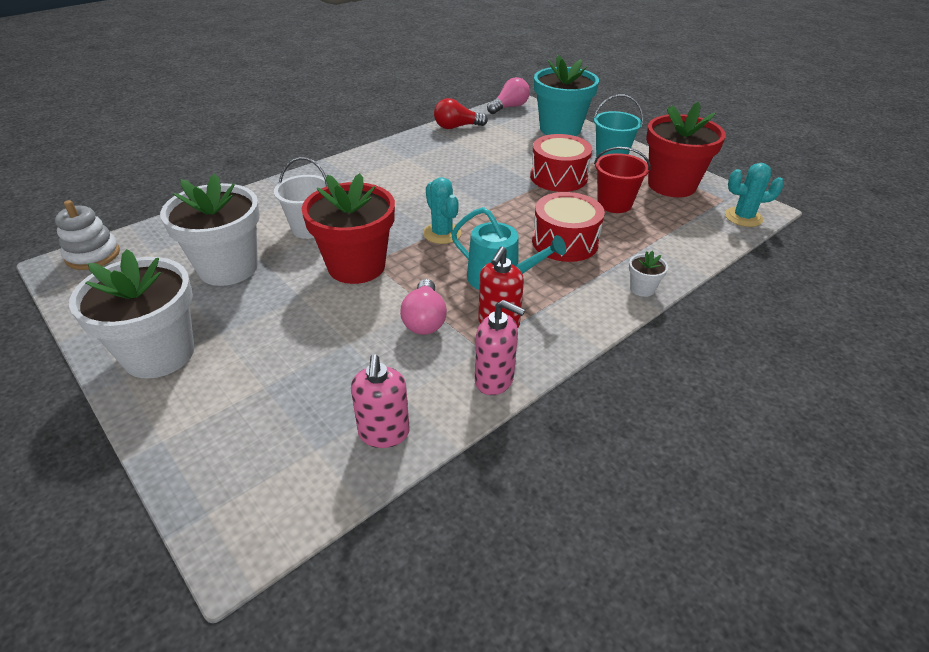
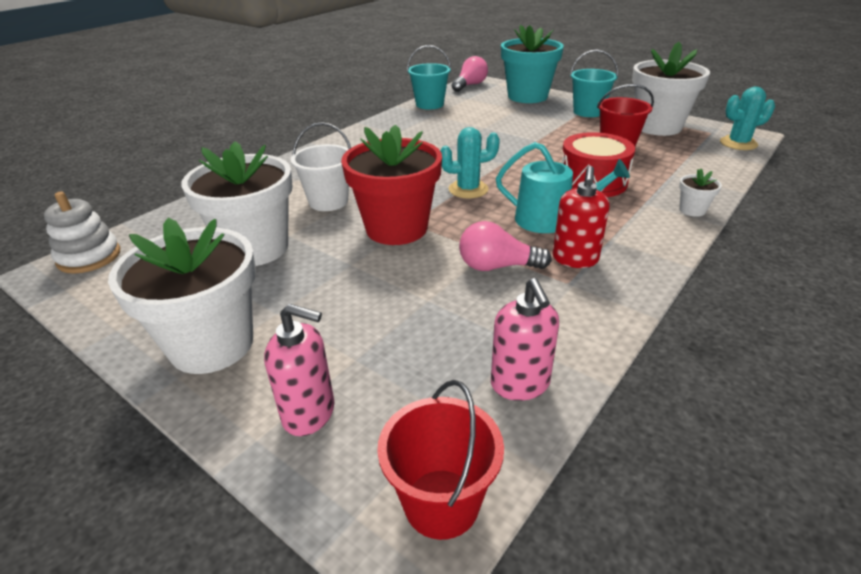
camera: 10 degrees left, 5 degrees down
(273, 517) = (441, 503): none -> red bucket
(424, 320) = (497, 266): pink light bulb -> pink light bulb turned 105 degrees clockwise
(442, 233) = (468, 189): turquoise cactus -> turquoise cactus turned 60 degrees counterclockwise
(456, 127) = (429, 104): red light bulb -> turquoise bucket
(494, 380) = (605, 311): pink soap dispenser -> pink soap dispenser (309, 413)
(558, 177) = (551, 132): red drum -> none
(672, 185) = (657, 127): red flower pot -> white flower pot

